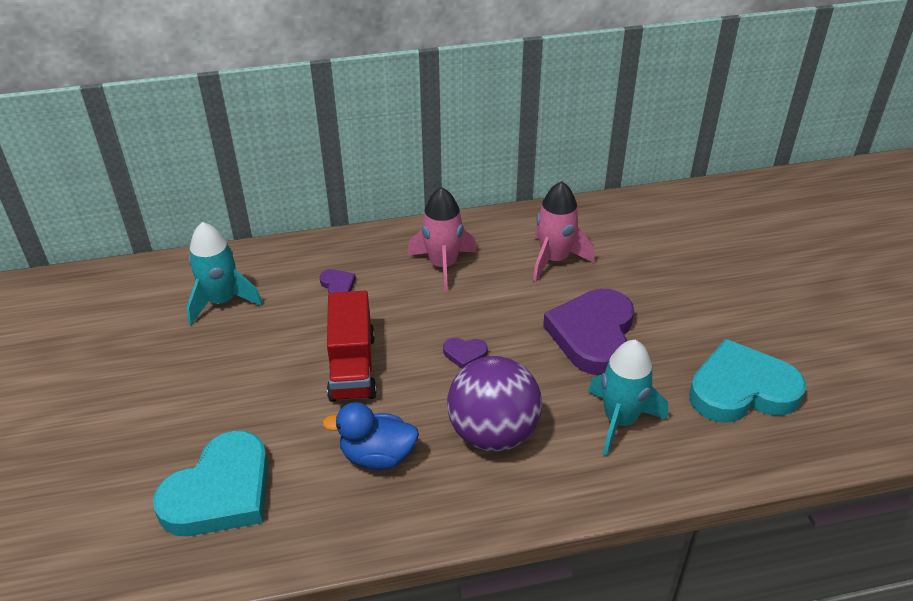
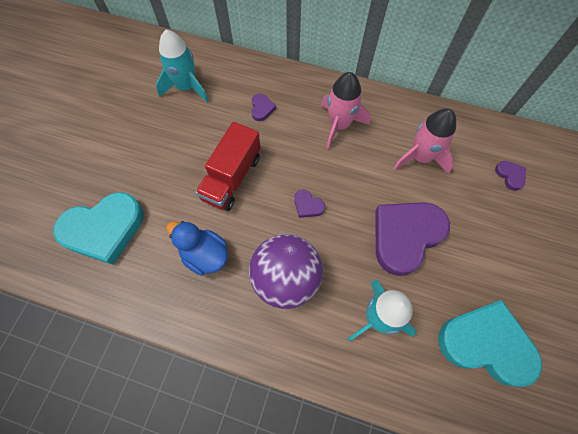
camera: 30 degrees right, 25 degrees up
(655, 239) = (510, 175): none -> purple heart

